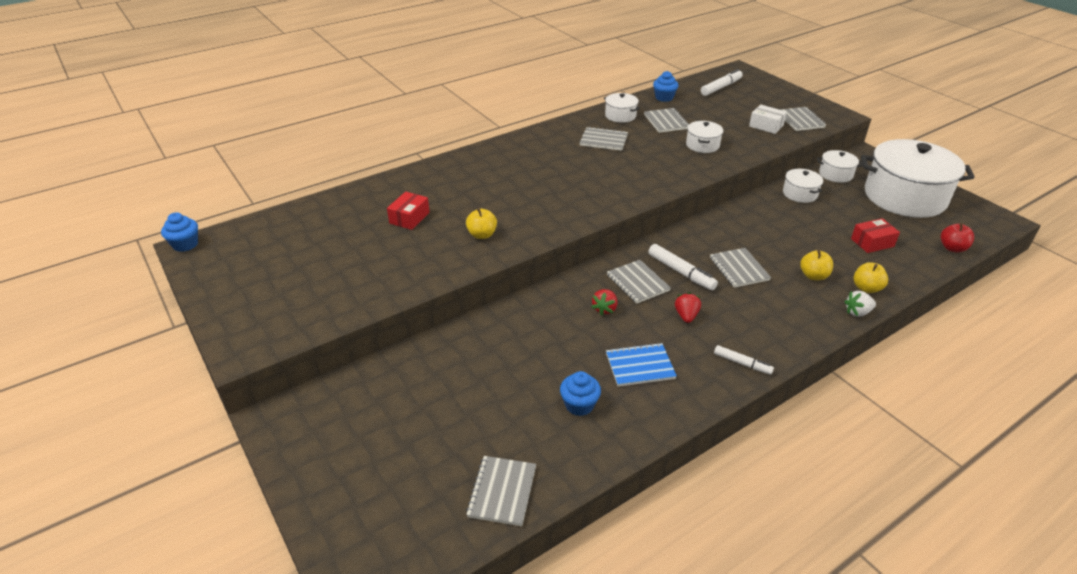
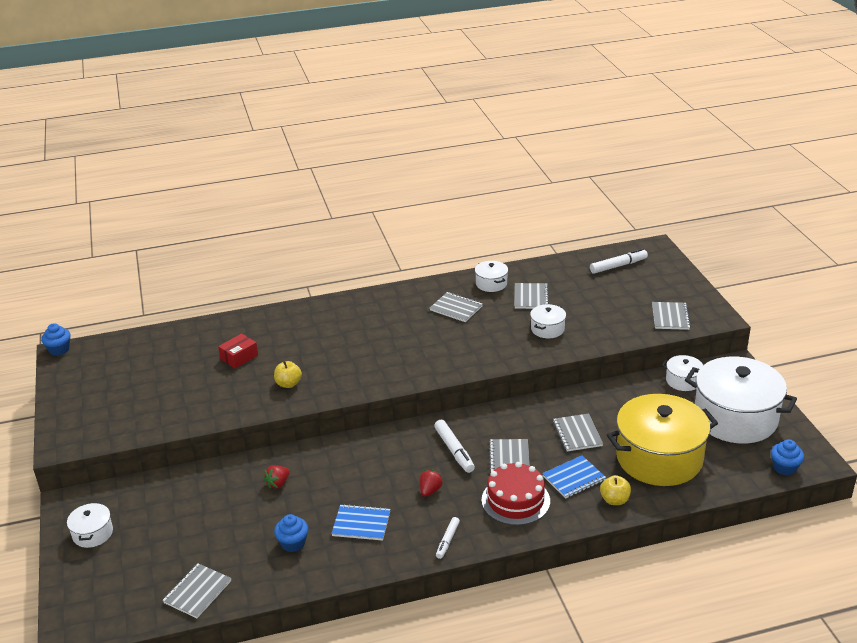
camera: 20 degrees right, 5 degrees down
(604, 309) = (365, 470): red strawberry -> red strawberry (278, 483)
(637, 283) = (409, 452): grey notebook -> grey notebook (577, 434)
(664, 98) = (549, 269): blue cupcake -> blue cupcake (784, 468)
(742, 363) = (447, 540): white marker -> white marker turned 60 degrees clockwise
(766, 126) = (629, 318): white box -> none
(776, 308) = (515, 500): none -> red cake
(800, 194) = (628, 395): white pot -> white pot (92, 533)
(813, 276) = (574, 478): yellow apple -> blue notebook
(857, 312) = (587, 520): white strawberry -> none
(872, 242) = (659, 458): red box -> yellow pot
(952, 248) = (736, 479): red apple -> none

